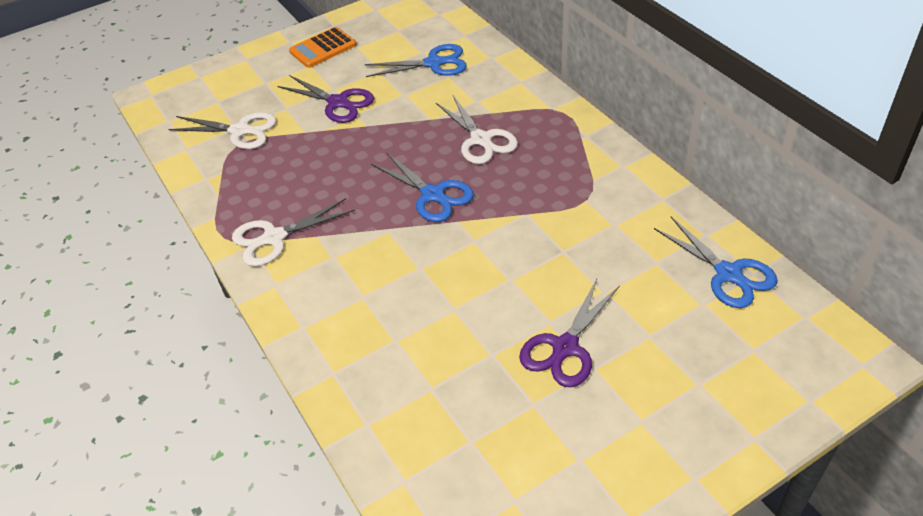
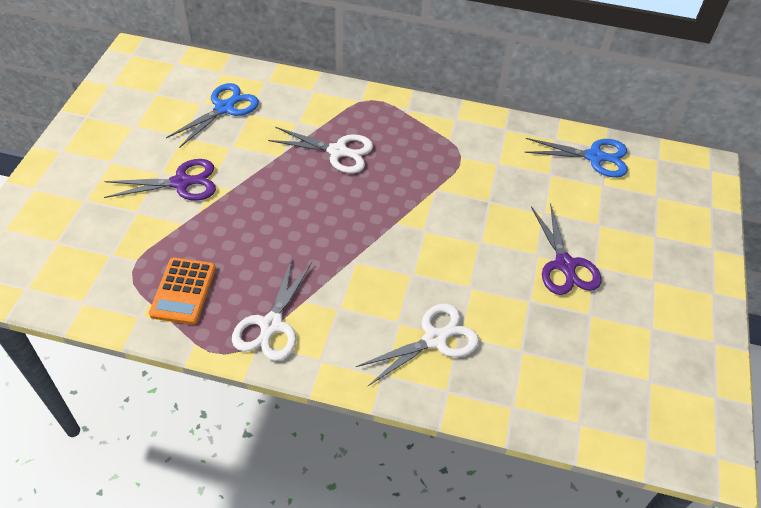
camera: 50 degrees left, 5 degrees up
(240, 131) = (118, 256): white scissors -> white scissors (435, 339)
(323, 48) = (103, 142): orange calculator -> orange calculator (183, 291)
(433, 195) = (354, 214): blue scissors -> none

